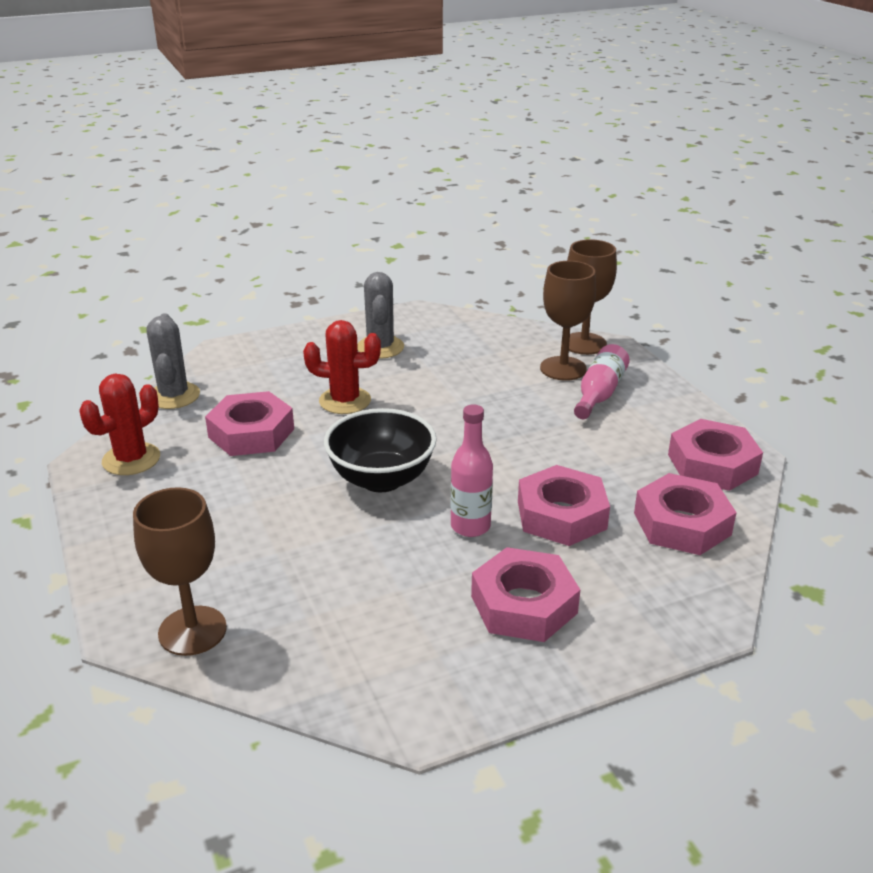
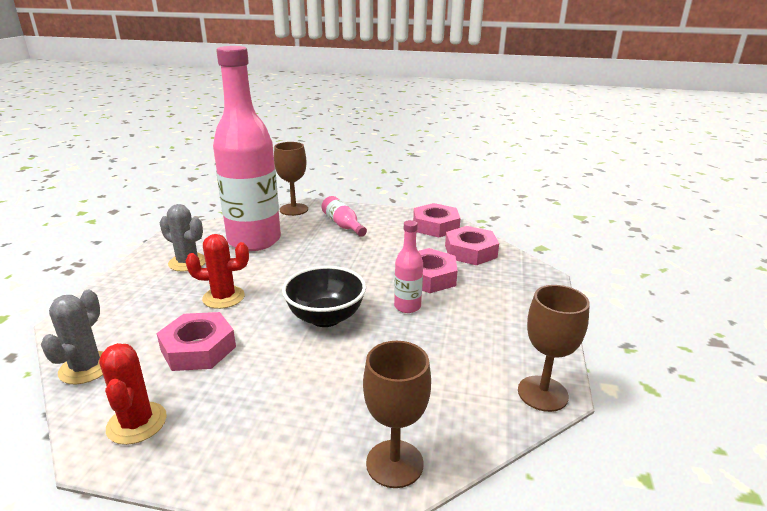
camera: 55 degrees left, 5 degrees down
(174, 396) = (86, 368): grey cactus -> grey cactus turned 75 degrees clockwise
(345, 401) = (223, 297): red cactus -> red cactus turned 45 degrees clockwise
(474, 358) = (254, 241): none -> pink bottle
(524, 604) = (489, 318): pink nut -> none
(563, 368) = (306, 223): brown goblet -> brown goblet (542, 393)

